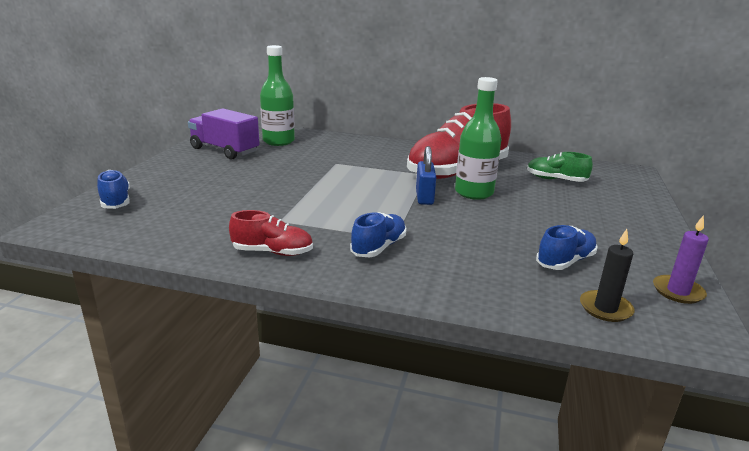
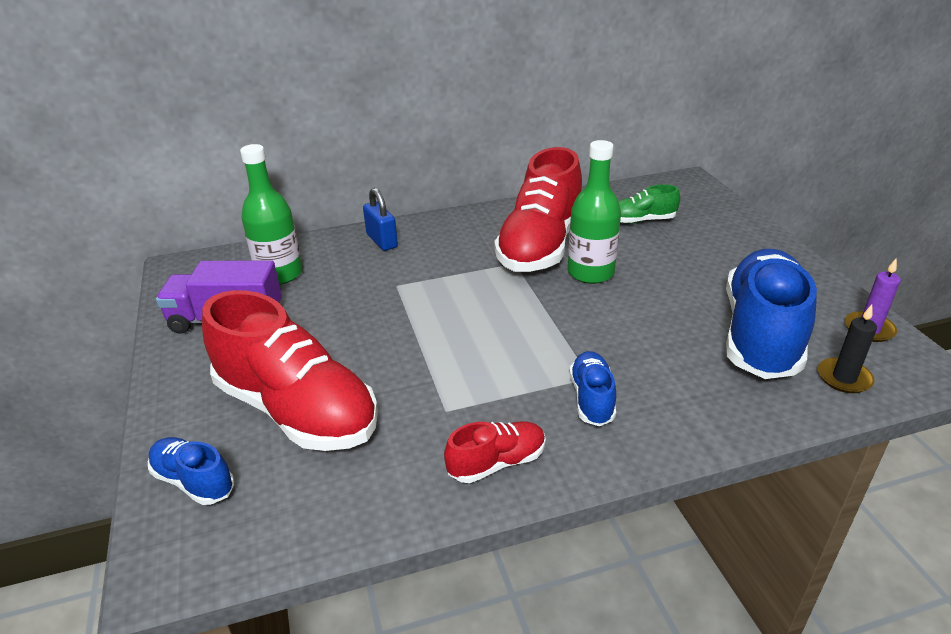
camera: 30 degrees left, 10 degrees up
(203, 193) = (296, 410): none -> red shoe
(424, 197) = (552, 301): blue padlock -> blue padlock (382, 241)
(565, 261) = (761, 334): blue shoe -> blue shoe, size x2.13

